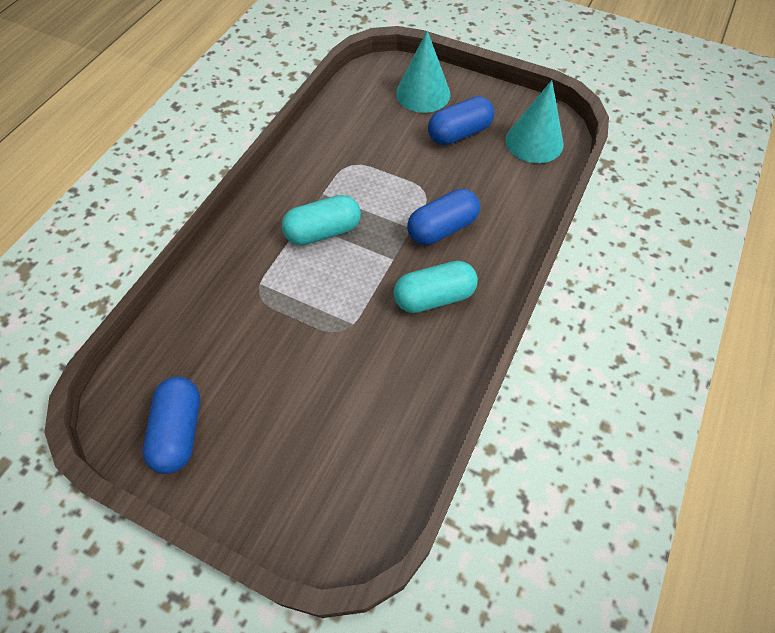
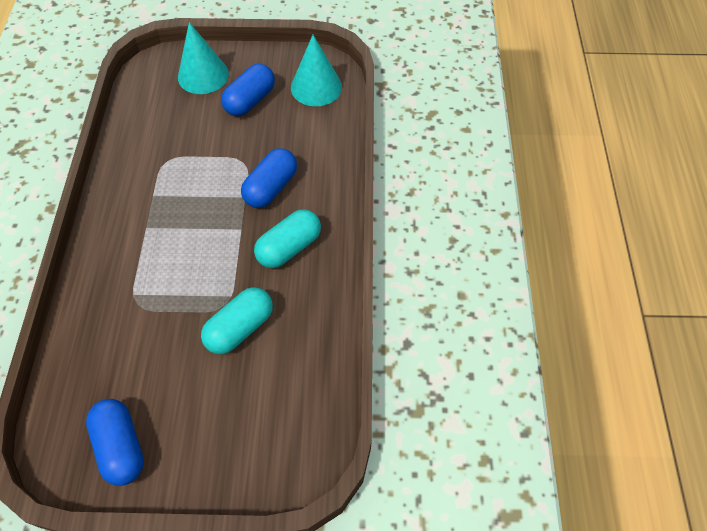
camera: 25 degrees left, 0 degrees up
(323, 231) = (169, 228): turquoise capsule -> turquoise capsule (240, 328)

